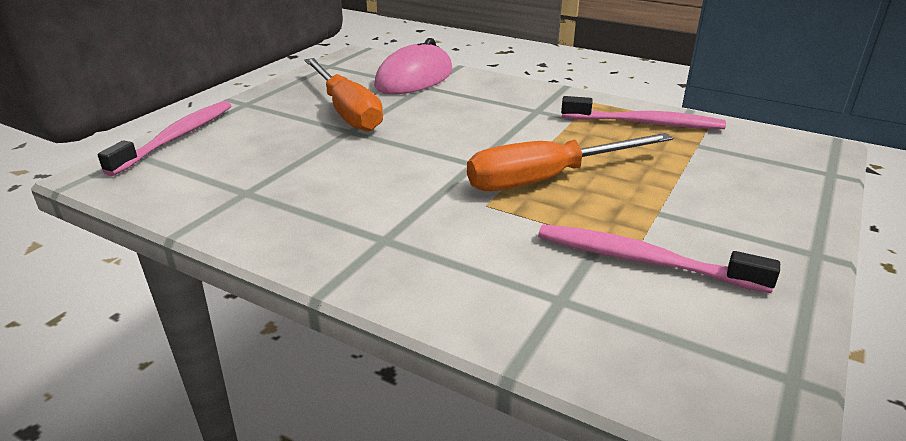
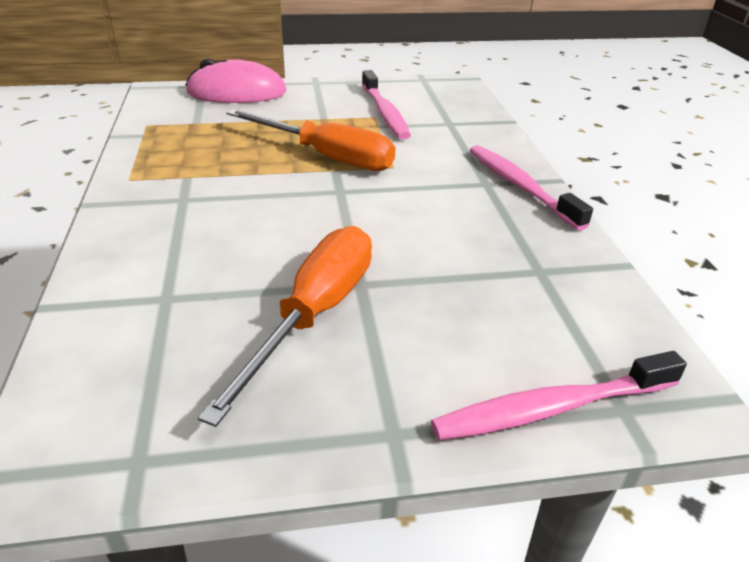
camera: 130 degrees left, 5 degrees up
(414, 78) = (139, 320): pink mouse -> pink mouse (237, 92)
(644, 123) = (169, 146): pink toothbrush -> pink toothbrush (520, 187)

